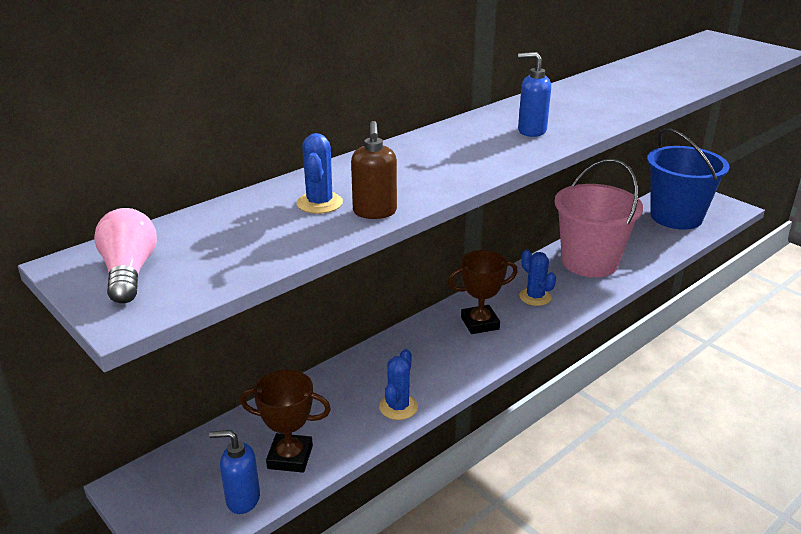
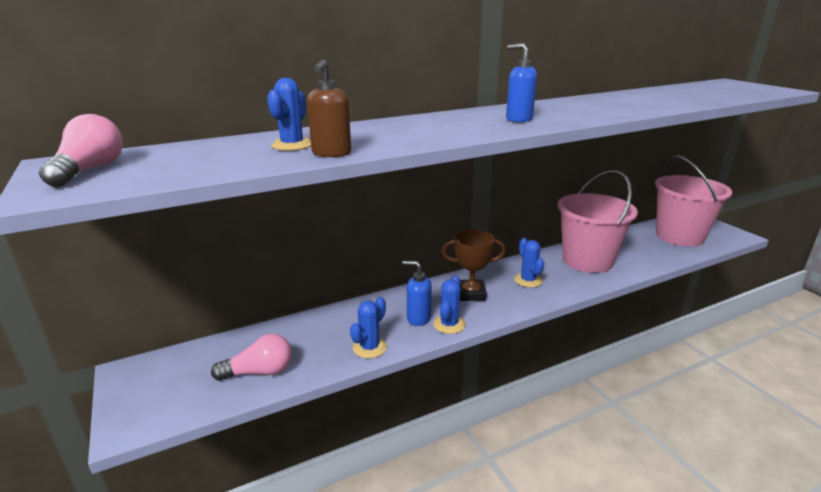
camera: 15 degrees right, 5 degrees down
(242, 499) = (201, 399): blue soap dispenser -> blue soap dispenser (418, 318)
(290, 457) = (259, 372): brown trophy -> pink light bulb
(472, 365) = (449, 324): none -> blue cactus
(676, 217) = (679, 236): blue bucket -> pink bucket

